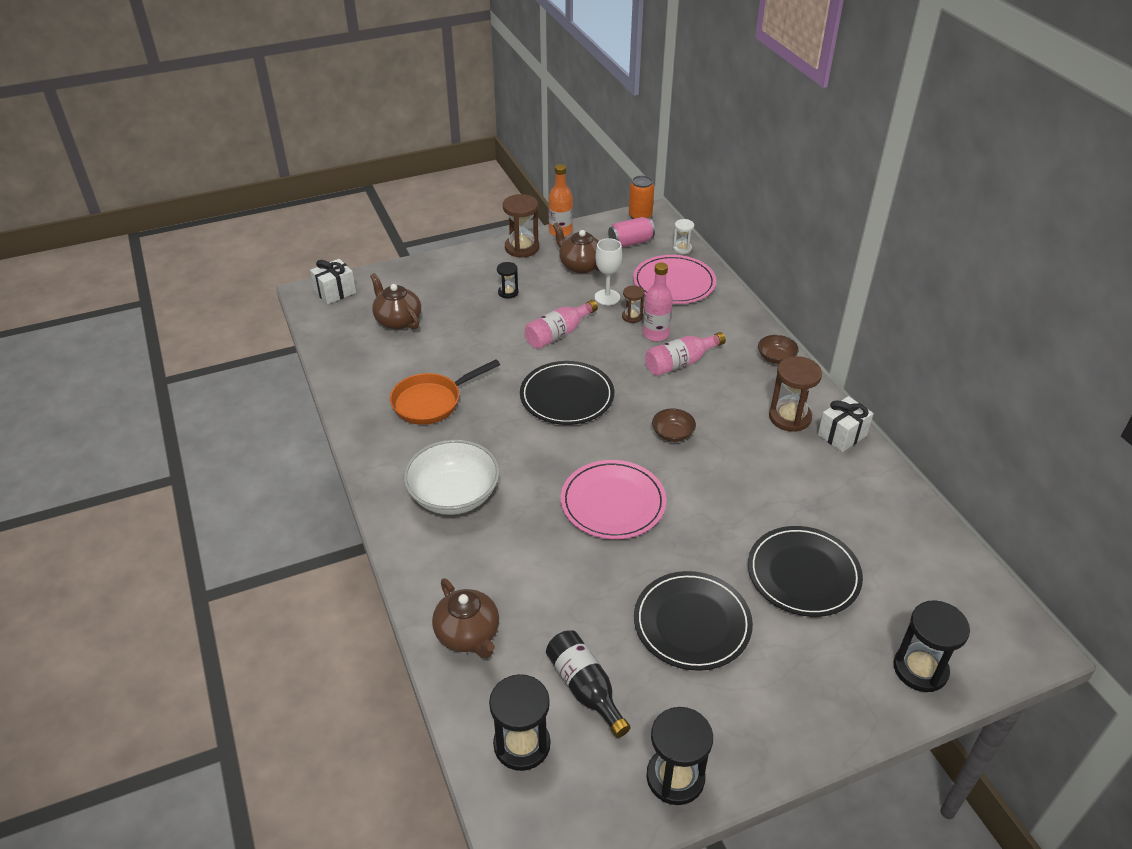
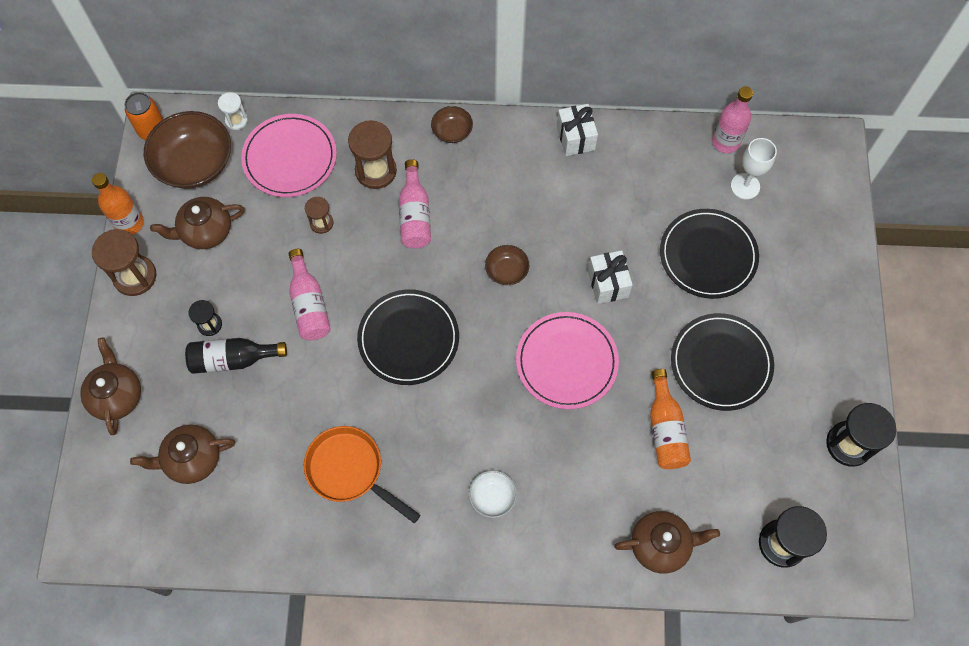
camera: 65 degrees left, 25 degrees up
(335, 292) = (96, 512): white gift -> white gift (607, 283)
(426, 271) = (117, 396): none -> brown teapot
(432, 402) = (349, 471): orange pan -> orange pan turned 135 degrees clockwise
(454, 495) = (492, 497): white bowl -> white bowl, size x0.49
(585, 688) = (749, 473): black bottle -> black bottle (233, 359)
(591, 599) = (665, 429): none -> orange bottle
(607, 297) = (276, 231): white goblet -> white goblet (745, 186)
(630, 242) = (195, 163): pink can -> brown bowl
(656, 334) = (361, 215): pink bottle -> pink bottle (725, 142)
(789, 417) = (534, 165): brown hourglass -> brown hourglass (376, 171)
(920, 669) = (823, 229): black hourglass -> none

